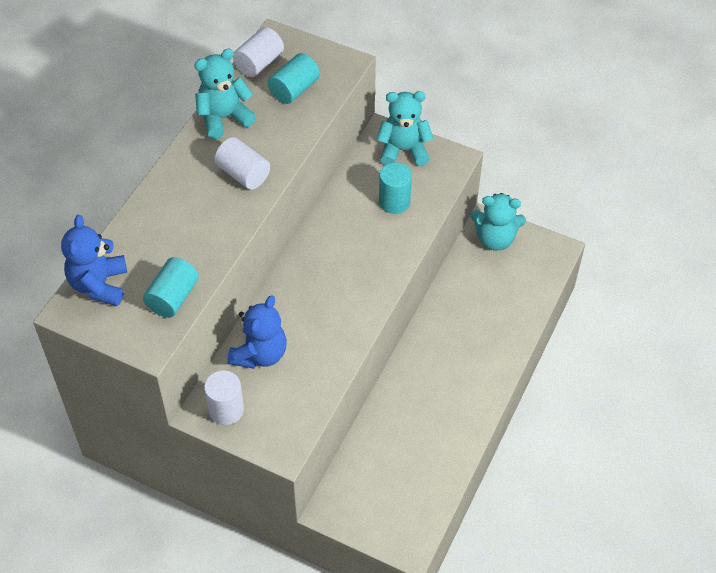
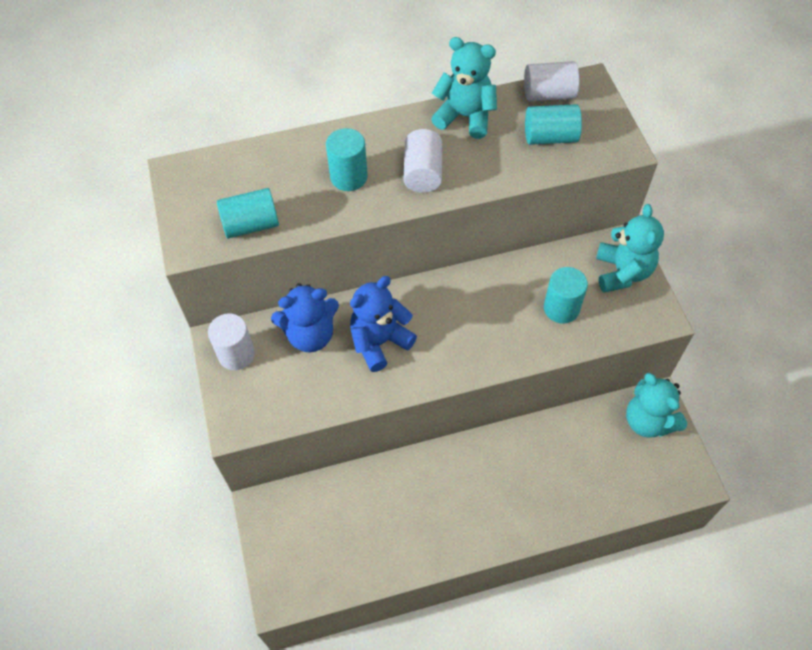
camera: 50 degrees right, 5 degrees up
(99, 285) = (218, 170): blue teddy bear -> blue teddy bear (379, 342)
(197, 215) = (349, 177): none -> turquoise cylinder
(403, 150) = (622, 272): turquoise teddy bear -> turquoise teddy bear turned 45 degrees clockwise

